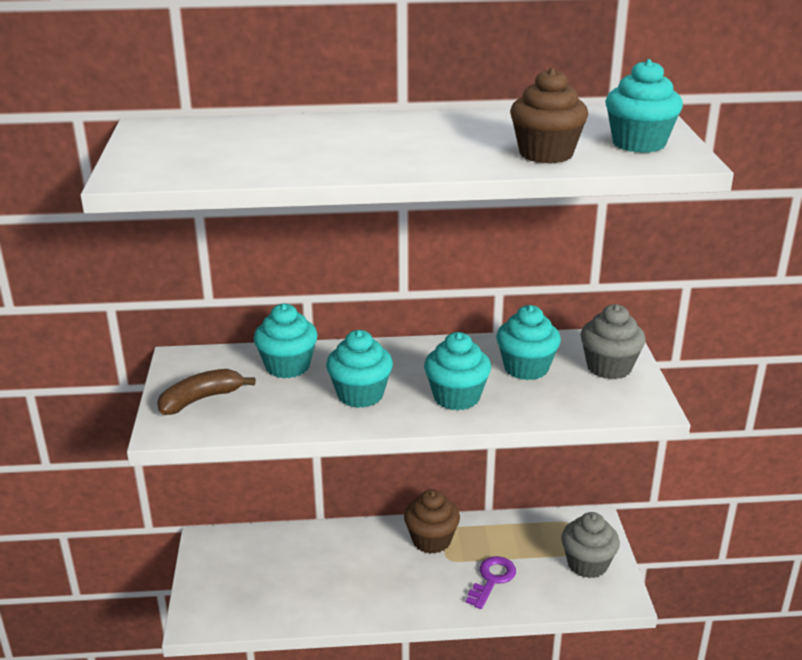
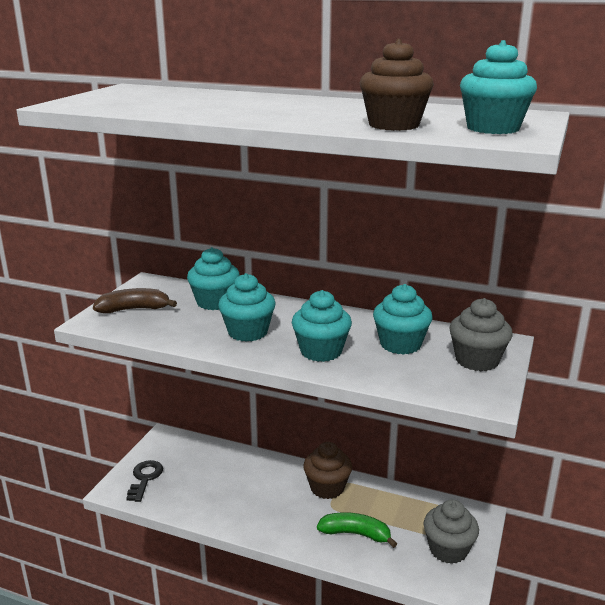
camera: 25 degrees right, 5 degrees down
(220, 597) = (145, 478): none -> black key
(492, 579) = (355, 534): purple key -> green banana

